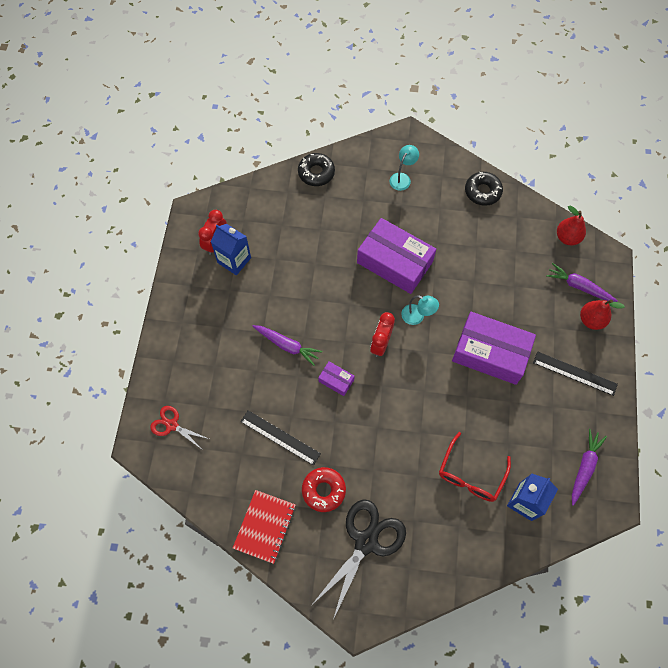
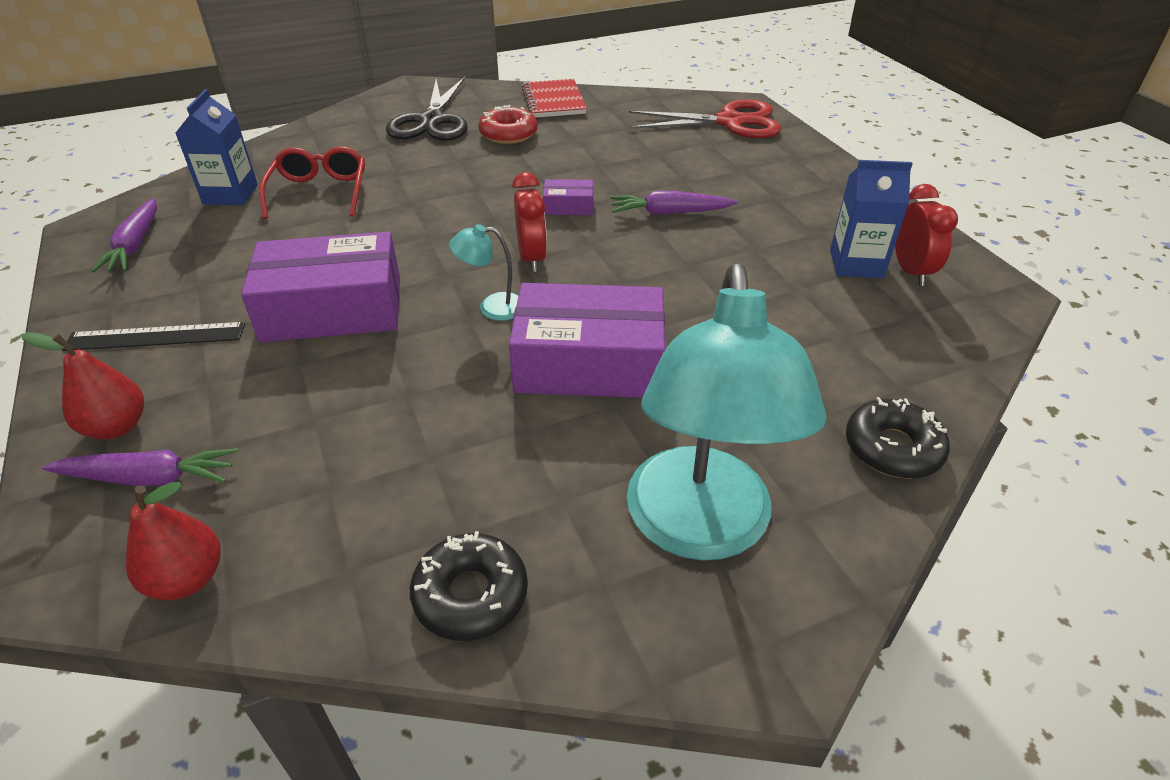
camera: 150 degrees right, 25 degrees down
(172, 425) = (730, 122): red scissors -> red scissors, size x1.84
(280, 437) = (596, 149): black ruler -> none
(402, 178) = (699, 529): turquoise lamp -> turquoise lamp, size x2.42

